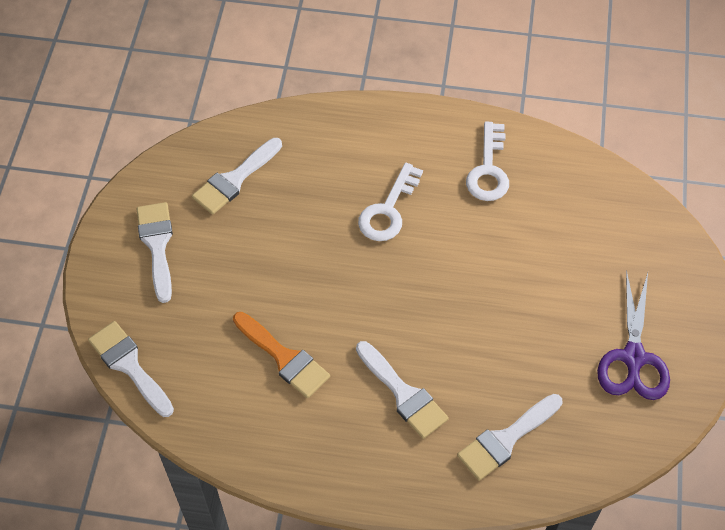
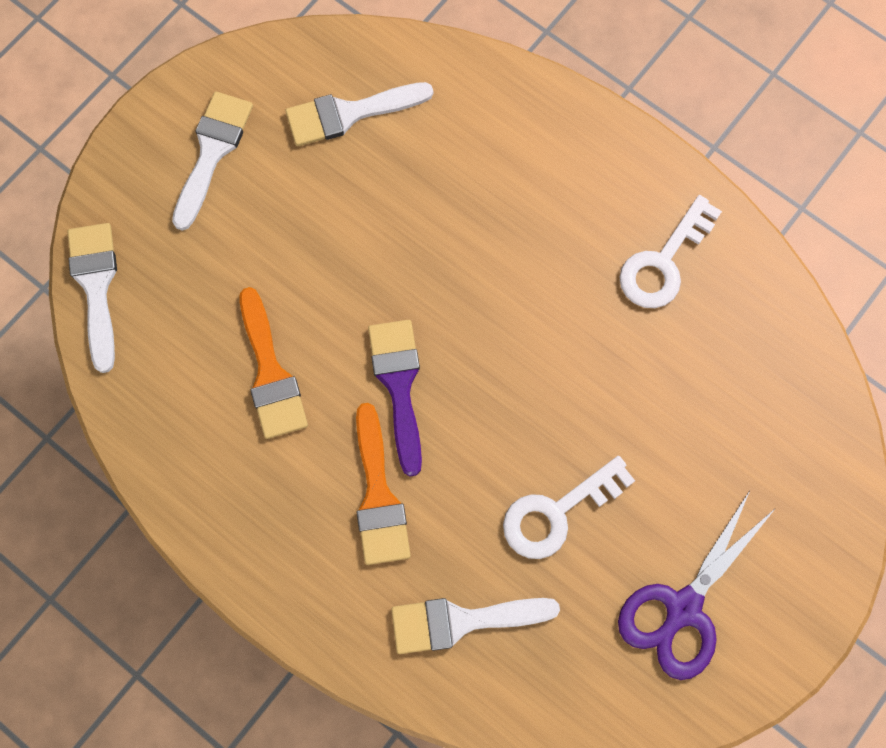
camera: 30 degrees right, 15 degrees up
(373, 322) = (399, 385): none -> purple brush
(388, 210) = (506, 250): white key -> white key (557, 512)
(403, 394) = (378, 496): white brush -> orange brush

